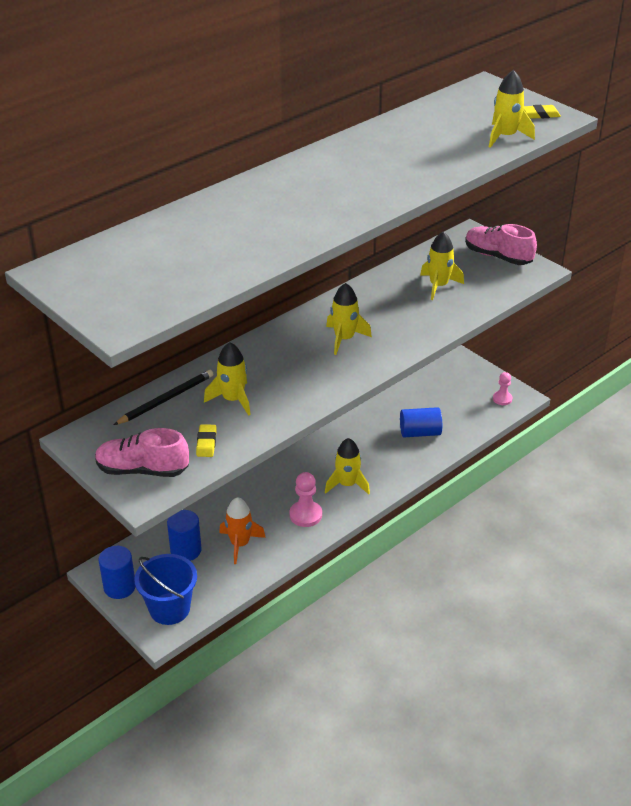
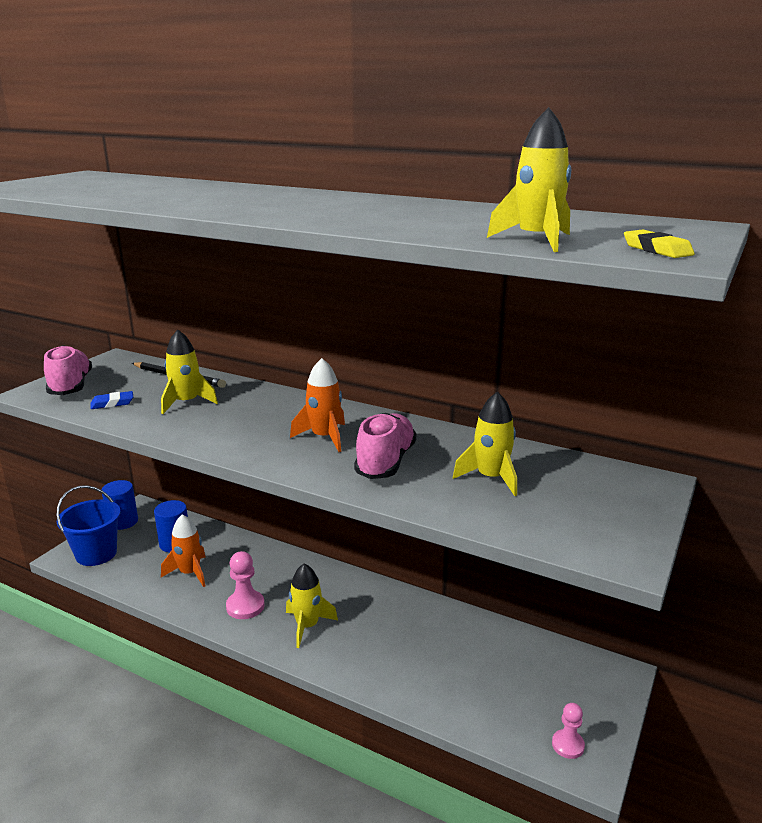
camera: 70 degrees right, 15 degrees down
(206, 443) = (112, 403): yellow eraser -> blue eraser
(344, 339) = (324, 437): yellow rocket -> orange rocket
(420, 432) = (434, 668): blue cylinder -> none
(498, 256) = (619, 513): pink shoe -> pink shoe (385, 462)

